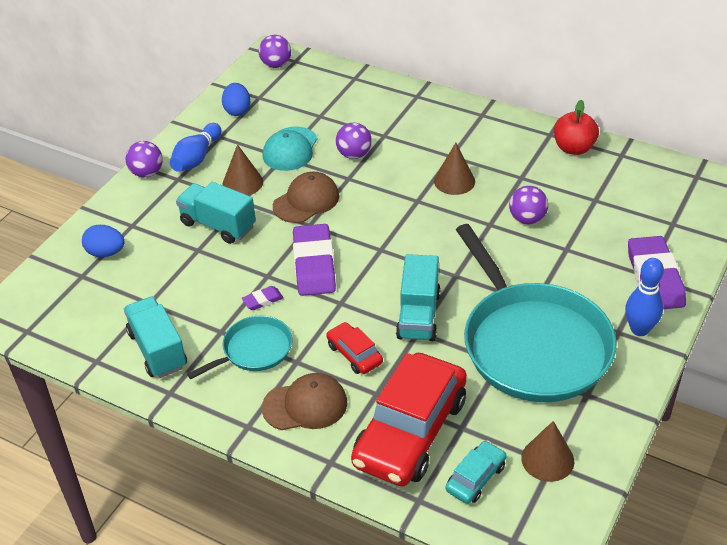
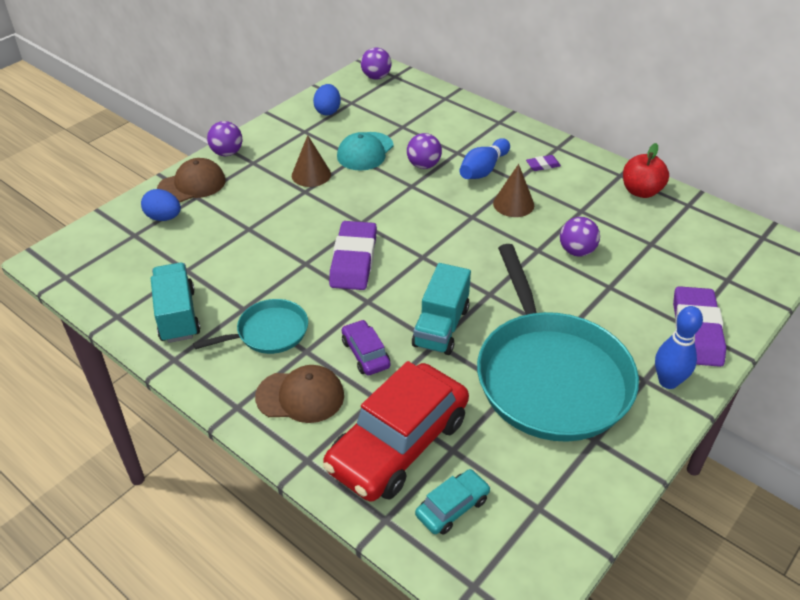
camera: 10 degrees right, 0 degrees up
(197, 158) = (277, 146): blue bowling pin -> blue bowling pin (483, 169)
(218, 225) = (275, 209): turquoise truck -> none
(262, 300) = (293, 286): purple eraser -> purple eraser (543, 165)
(306, 201) = (365, 200): brown cap -> brown cap (192, 185)
(354, 354) = (365, 353): red car -> purple car
(547, 459) = (535, 502): brown cone -> none

